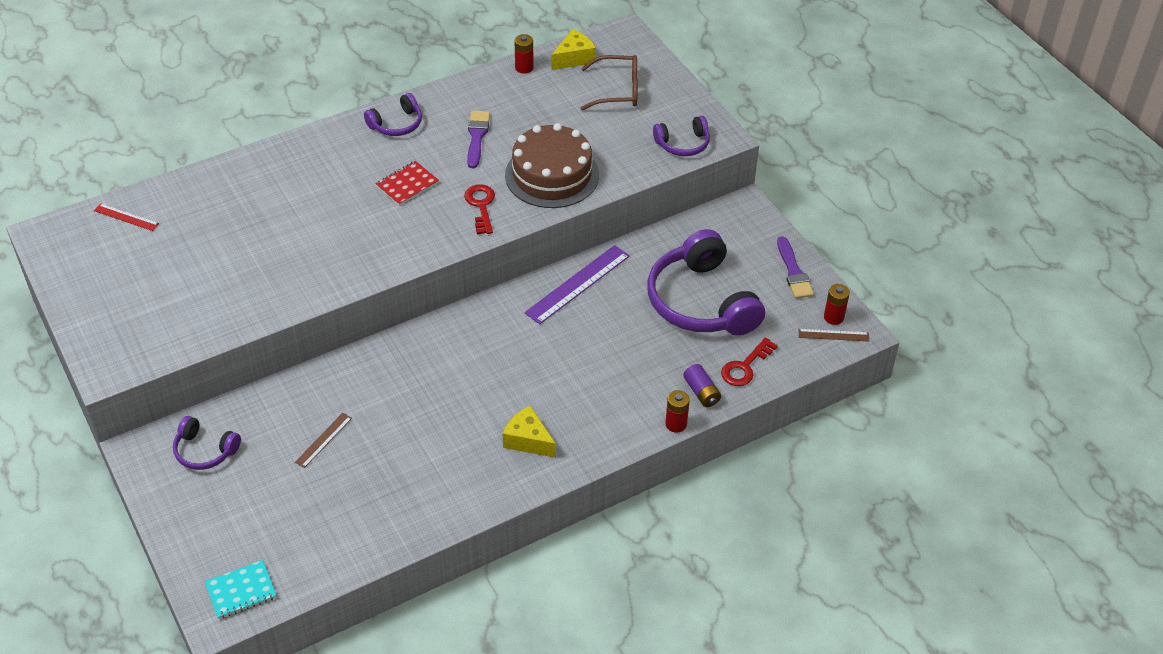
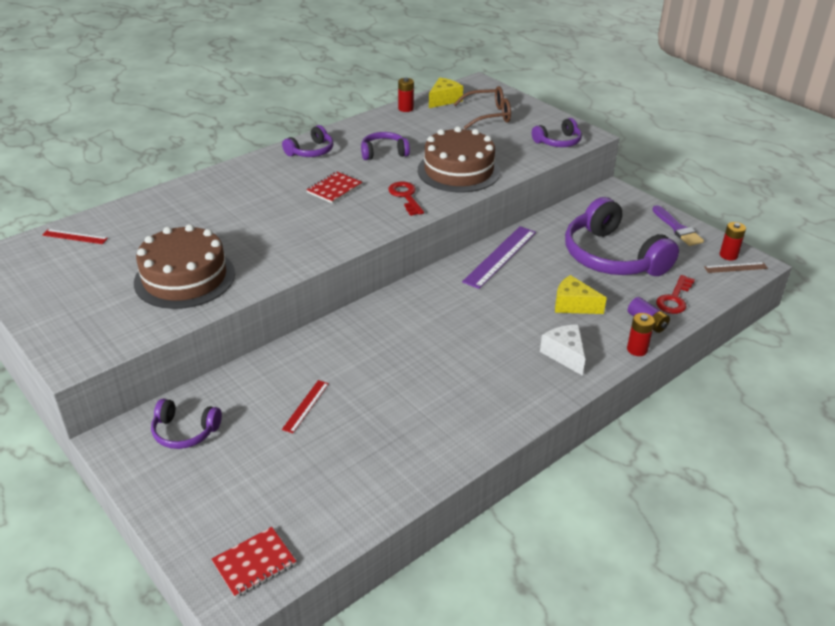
camera: 10 degrees left, 10 degrees down
(226, 286) = (185, 278): none -> brown cake
(241, 591) = (254, 563): turquoise notebook -> red notebook
(323, 440) = (306, 406): brown ruler -> red ruler
(477, 136) = (384, 153): purple brush -> purple headphones
(528, 440) = (506, 380): yellow cheese -> yellow cheese (573, 305)
(598, 419) = (565, 354): none -> white cheese

